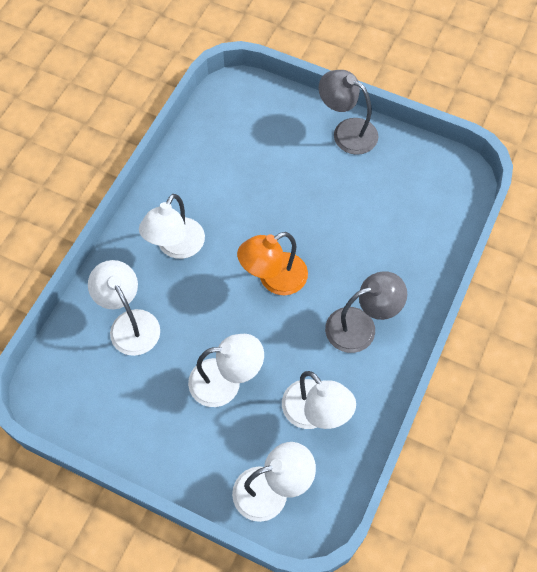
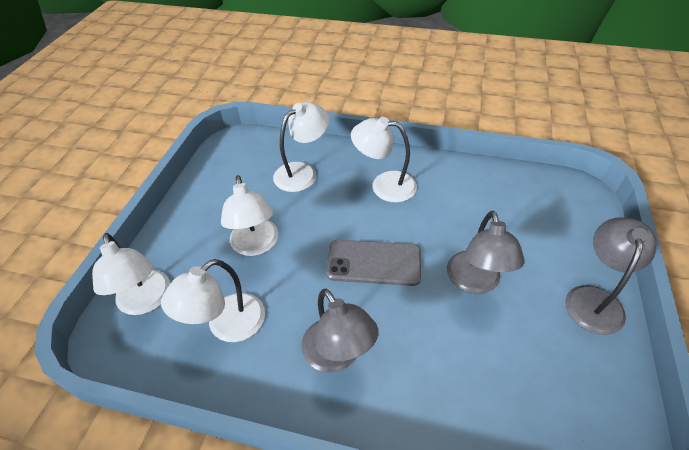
camera: 80 degrees right, 15 degrees down
(274, 279) = (373, 263): orange lamp -> grey phone
(313, 206) = (475, 282): none -> grey lamp

